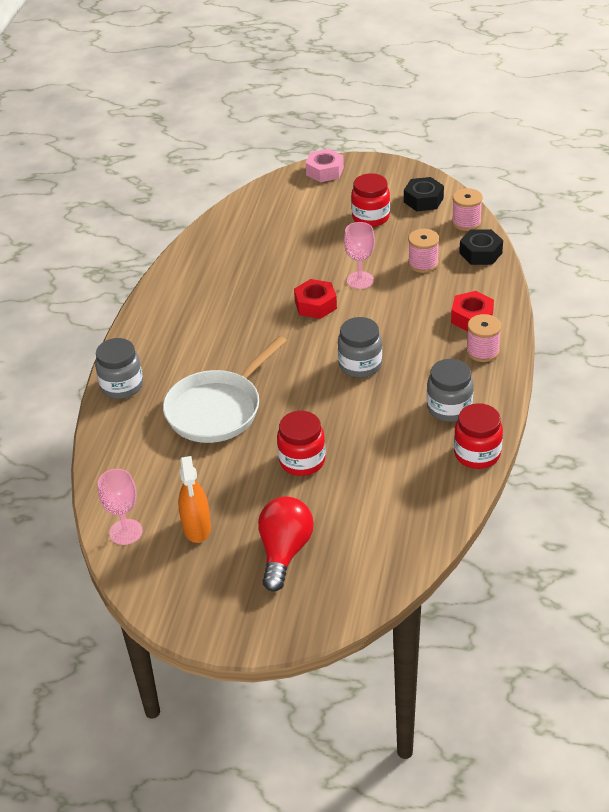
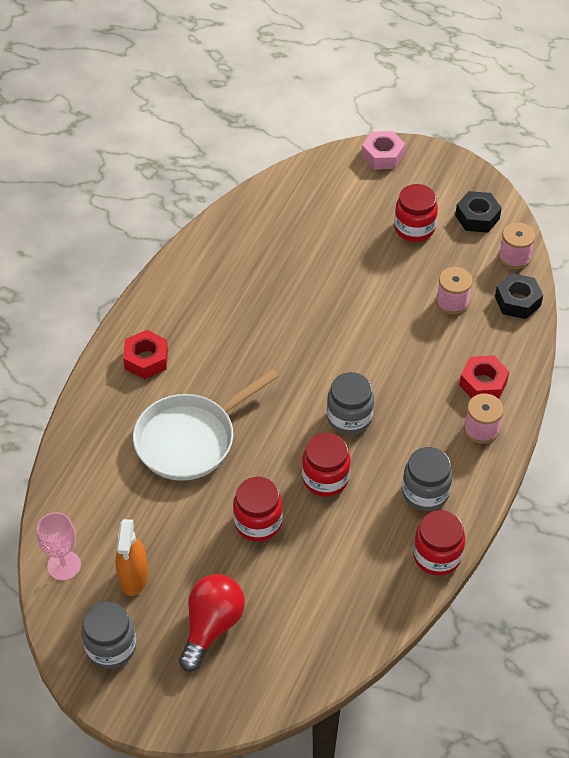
camera: 10 degrees right, 10 degrees up
(122, 386) = (102, 388): grey jar -> grey jar (111, 646)
(315, 305) = (324, 330): red nut -> red nut (146, 359)
(353, 415) = (325, 478): none -> red jar
(360, 280) = (379, 309): pink goblet -> none

